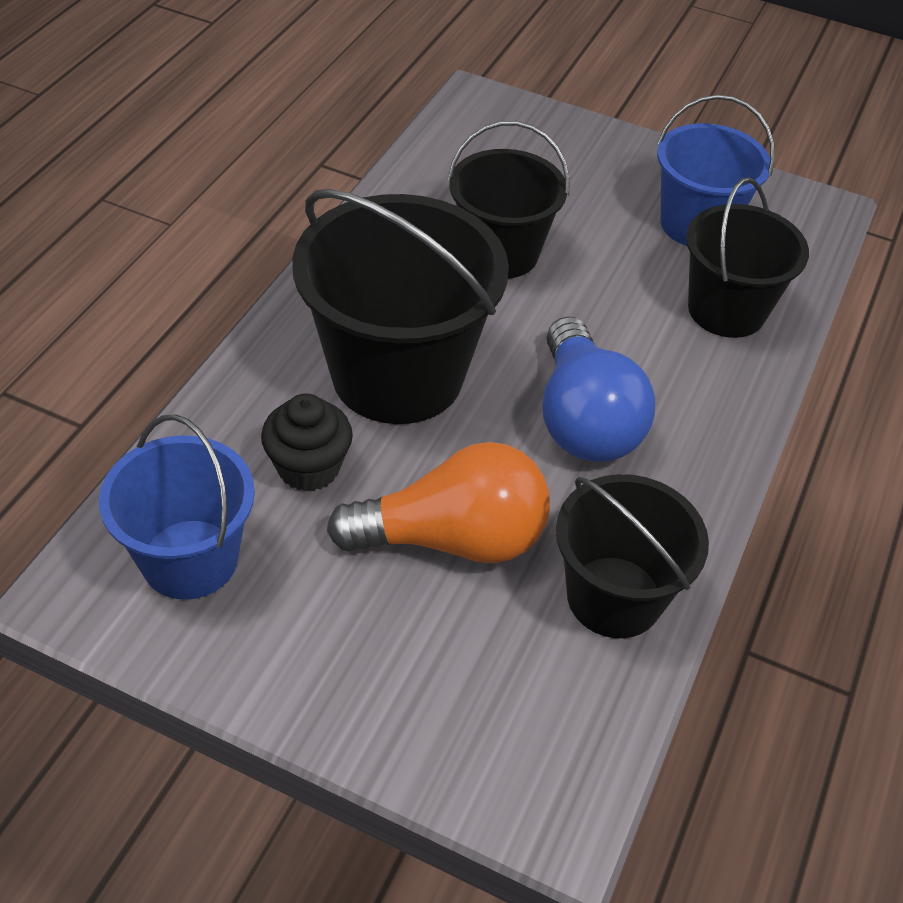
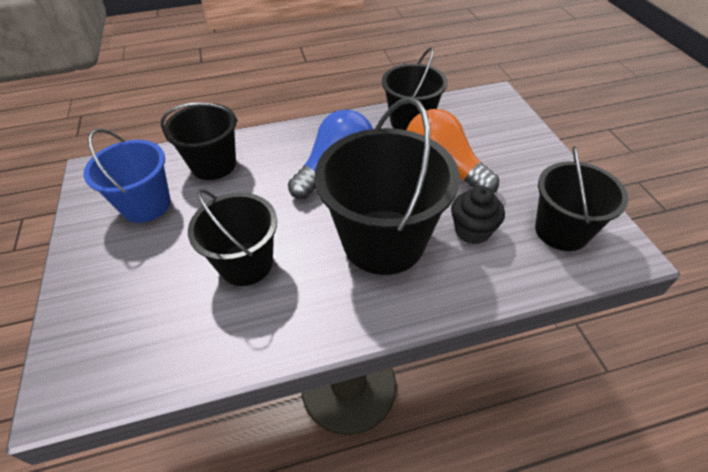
camera: 125 degrees left, 0 degrees up
(189, 559) = (561, 231): blue bucket -> black bucket

